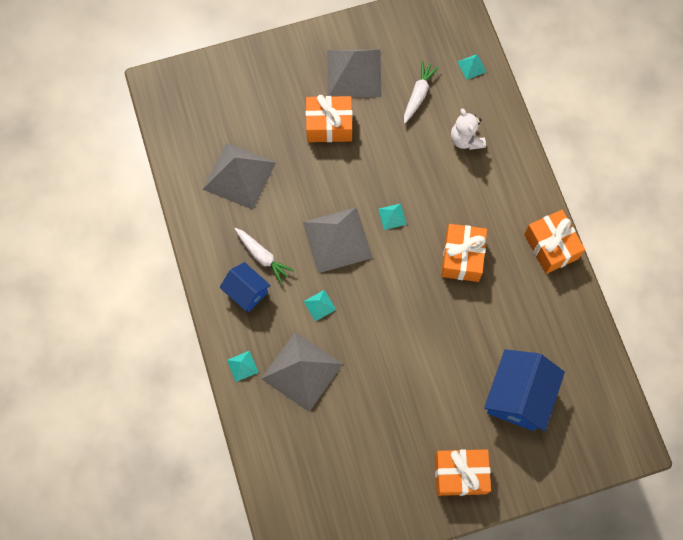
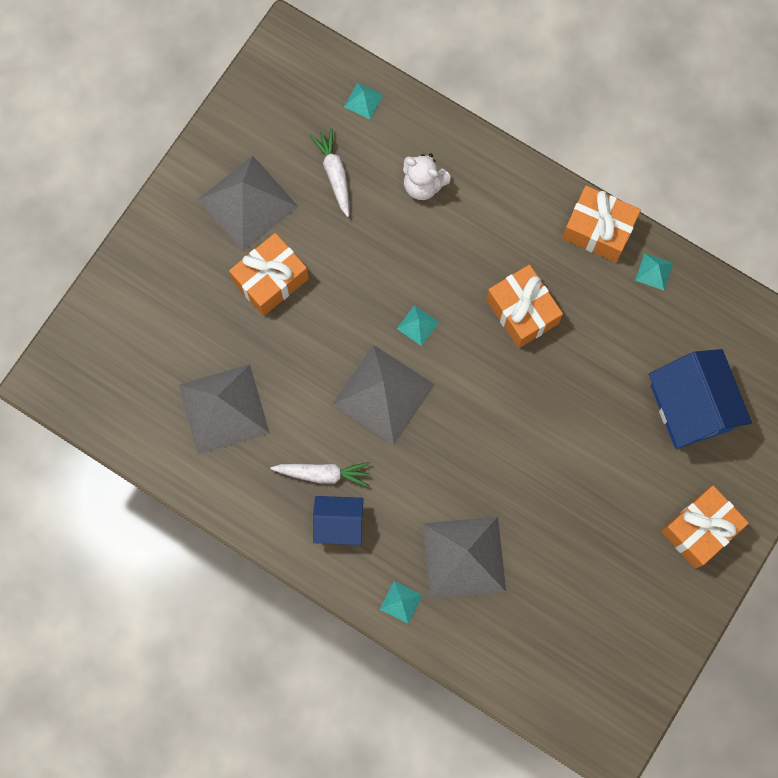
camera: 40 degrees left, 5 degrees up
(319, 305) = (424, 476): turquoise pyramid -> turquoise pyramid (654, 271)

